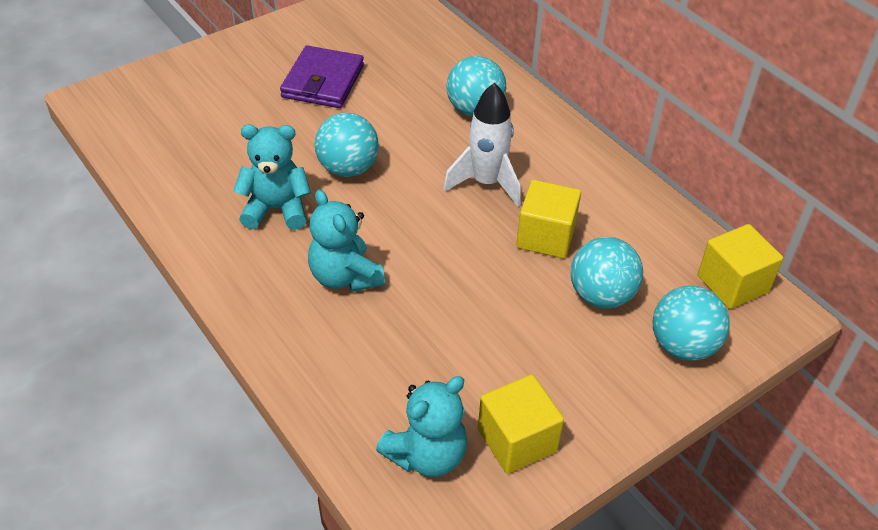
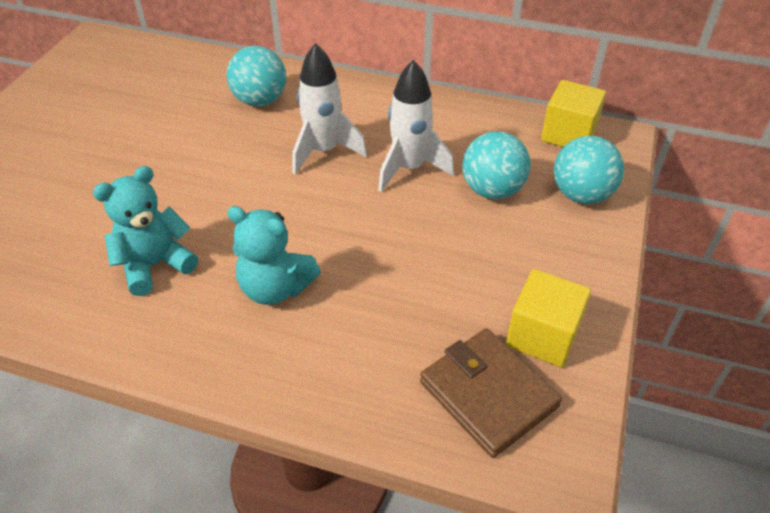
camera: 35 degrees left, 0 degrees up
(323, 81) = (99, 136): purple wallet -> none
(348, 168) = (192, 197): turquoise ball -> none
(427, 455) = (488, 394): turquoise teddy bear -> brown wallet
(545, 236) = (409, 168): yellow cube -> white rocket

